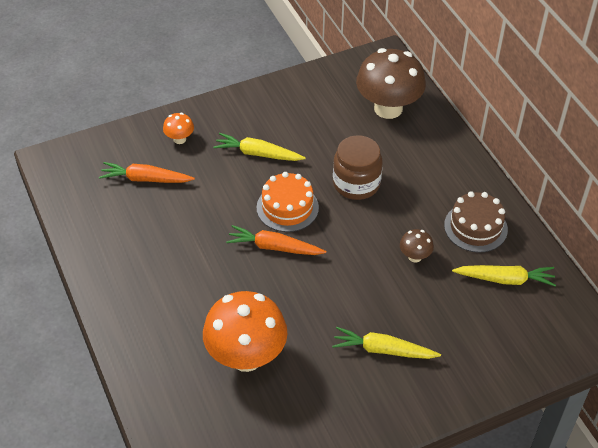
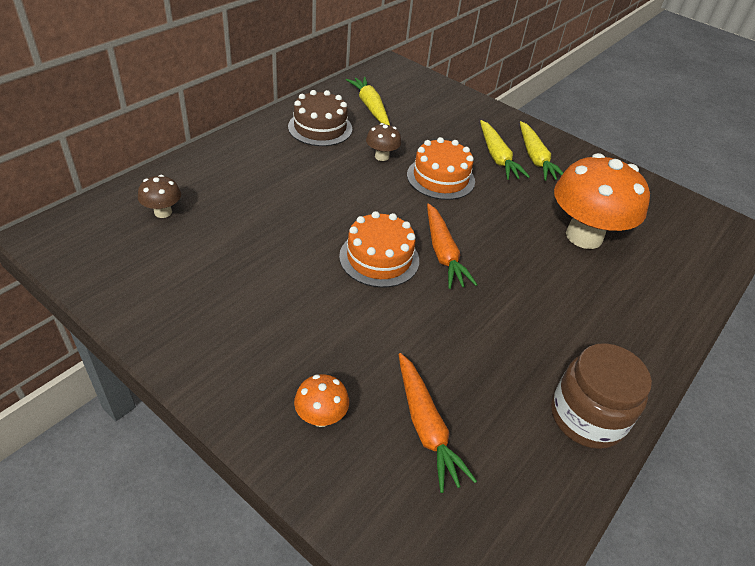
camera: 120 degrees left, 5 degrees down
(258, 154) = (304, 312): yellow carrot -> yellow carrot (535, 158)
(356, 183) = (308, 212): brown jar -> brown jar (587, 417)
(367, 287) = (440, 178): none -> orange cake
(388, 108) = (163, 212): brown mushroom -> brown mushroom, size x0.44

